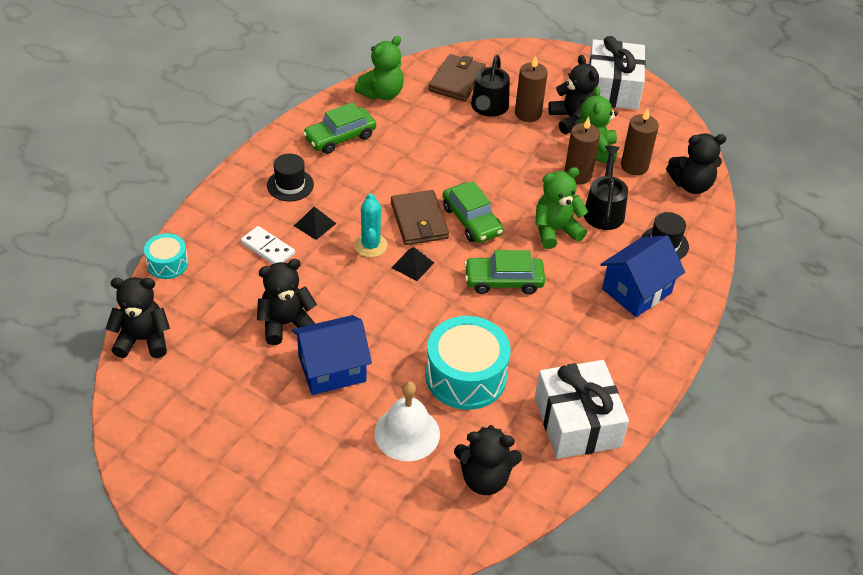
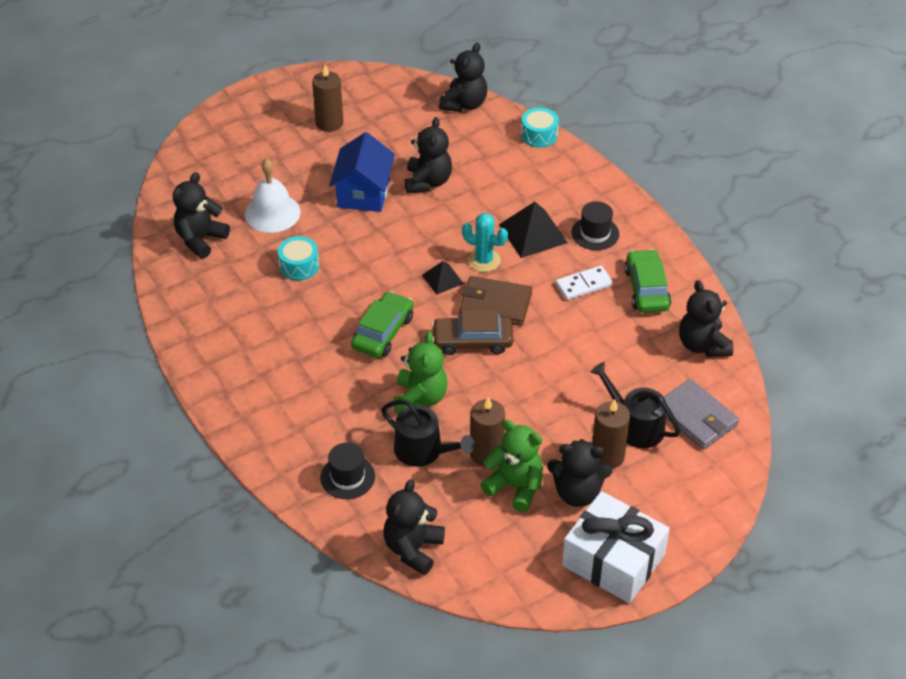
camera: 120 degrees right, 0 degrees up
(267, 248) = (521, 196): white domino -> white domino (583, 285)
(315, 224) = (533, 233): black pyramid -> black pyramid, size x1.72
(382, 93) = (702, 345): green teddy bear -> black teddy bear
(457, 80) = (696, 417): brown wallet -> grey wallet
(466, 376) = (299, 266): turquoise drum -> turquoise drum, size x0.54
(471, 220) = (472, 341): green car -> brown car
(577, 422) = (205, 314): white gift -> none
(634, 166) = (471, 511): brown candle -> brown candle (329, 123)
(636, 291) = (306, 423): blue house -> none

